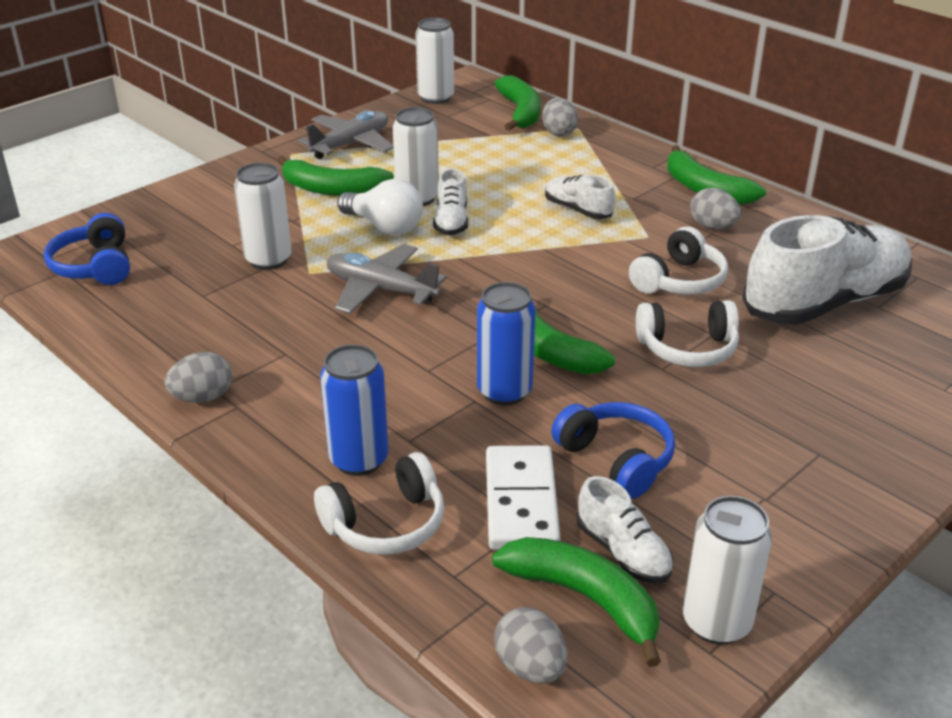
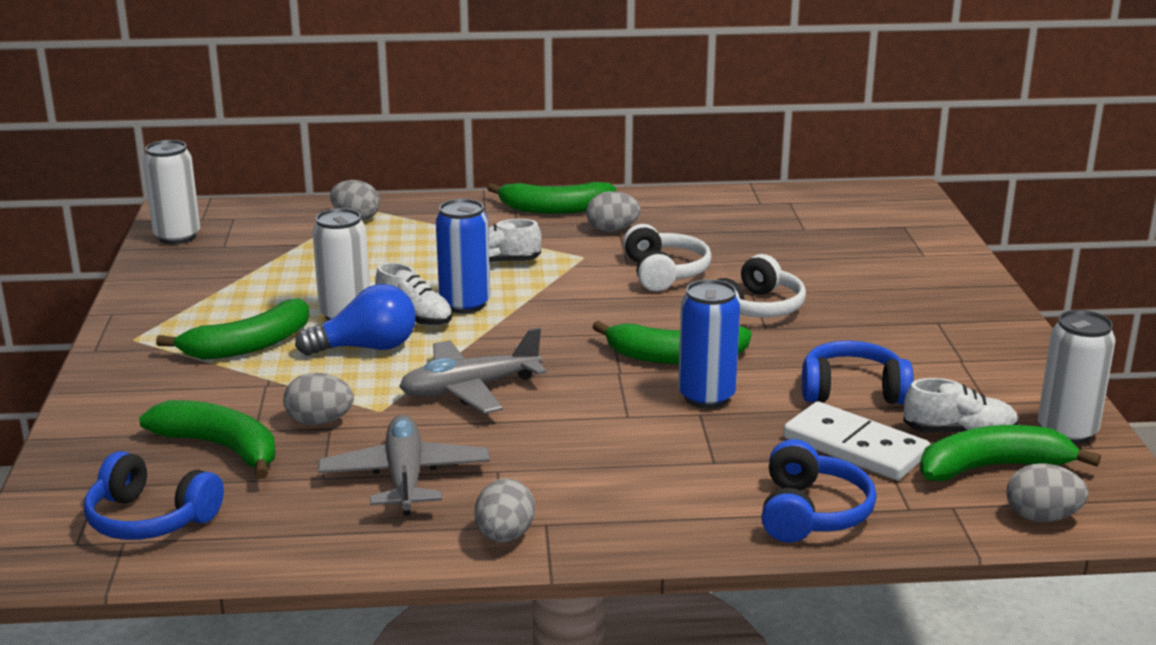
camera: 50 degrees left, 10 degrees down
(268, 260) = (319, 422): white can -> grey egg
(350, 144) = (180, 305): grey plane -> grey plane (405, 478)
(359, 459) = (710, 493): blue can -> blue can (465, 304)
(384, 227) = (366, 348): white light bulb -> blue light bulb
(386, 523) = (810, 513): white headphones -> blue headphones
(520, 112) = (287, 217): green banana -> green banana (220, 448)
(824, 302) = (772, 241): white shoe -> none

